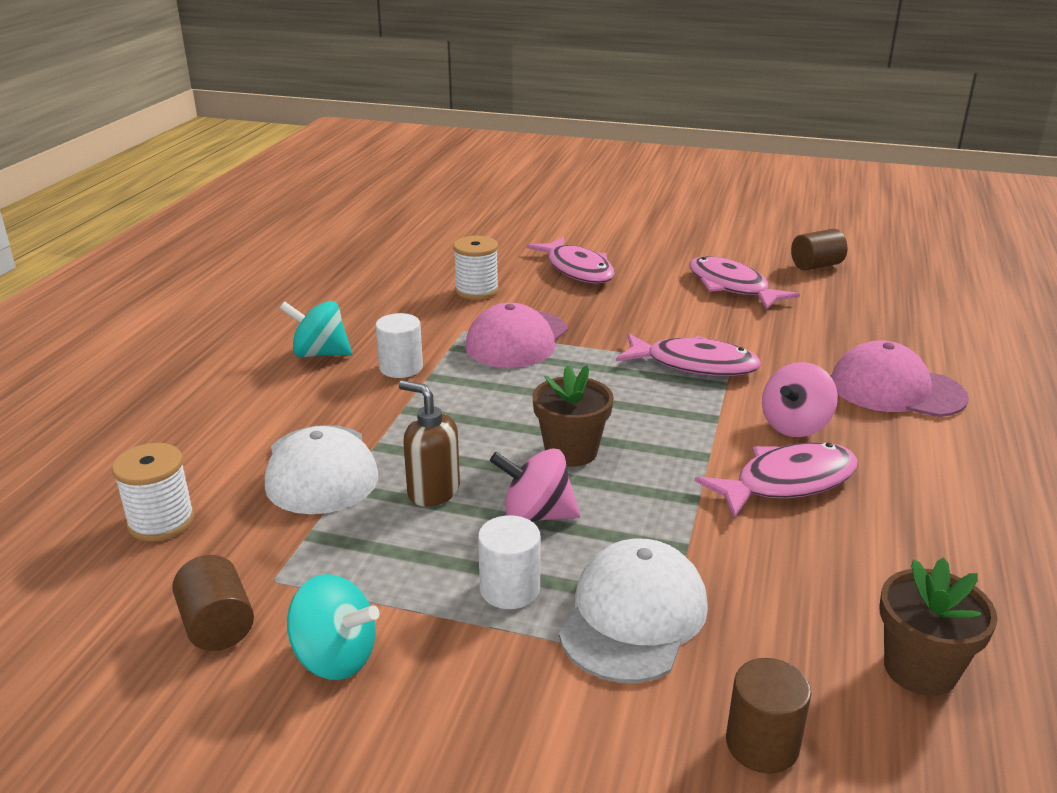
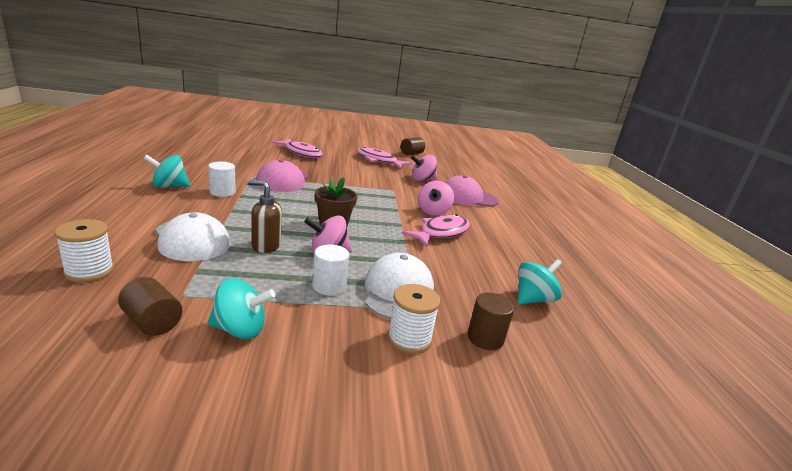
camera: 25 degrees left, 5 degrees down
(476, 290) = (251, 160): white spool -> white spool (409, 339)
(694, 365) = (376, 189): pink fish -> none
(809, 338) = (422, 179): none -> pink spinning top
(920, 669) = (533, 299): brown flower pot -> turquoise spinning top

